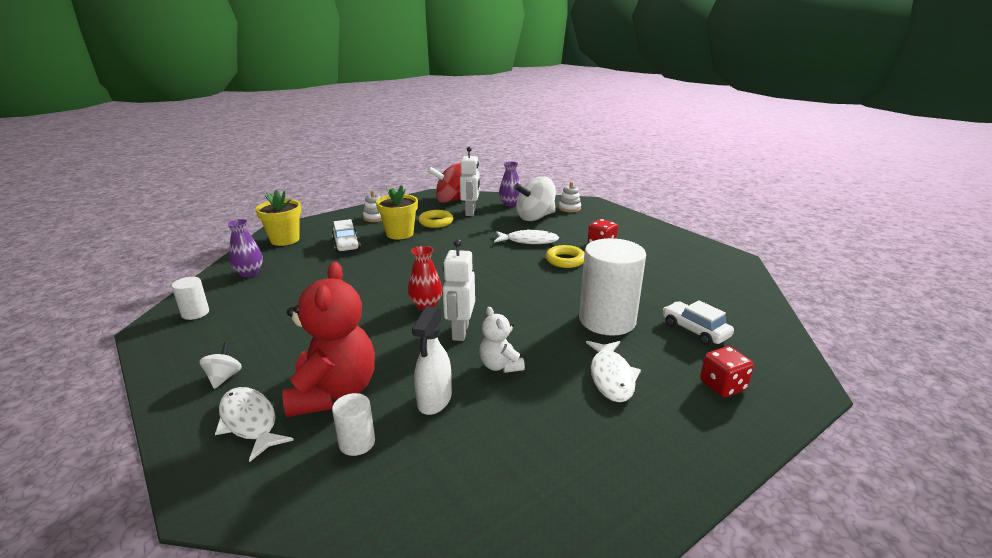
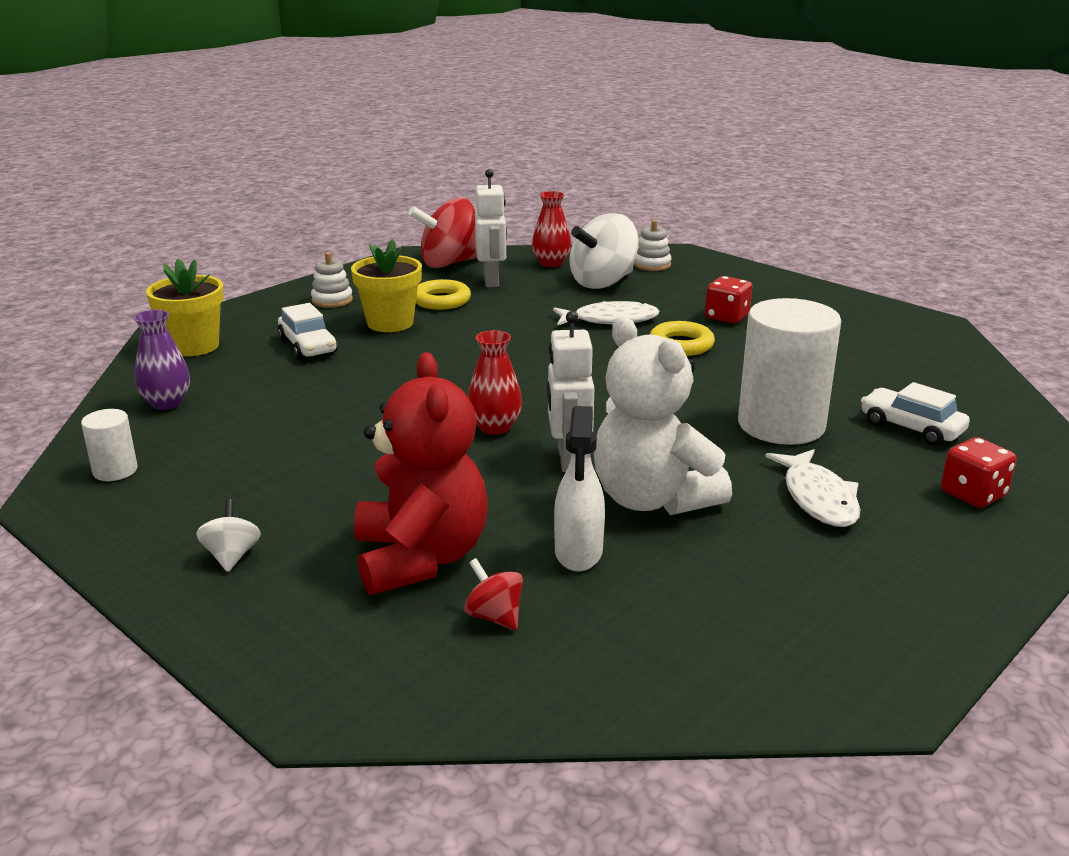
camera: 10 degrees left, 0 degrees up
(250, 422) = (314, 609): white fish -> none
(357, 442) = (494, 616): white cylinder -> red spinning top
(500, 366) = (652, 499): white teddy bear -> white teddy bear, size x1.95
(510, 204) = (551, 263): purple vase -> red vase

